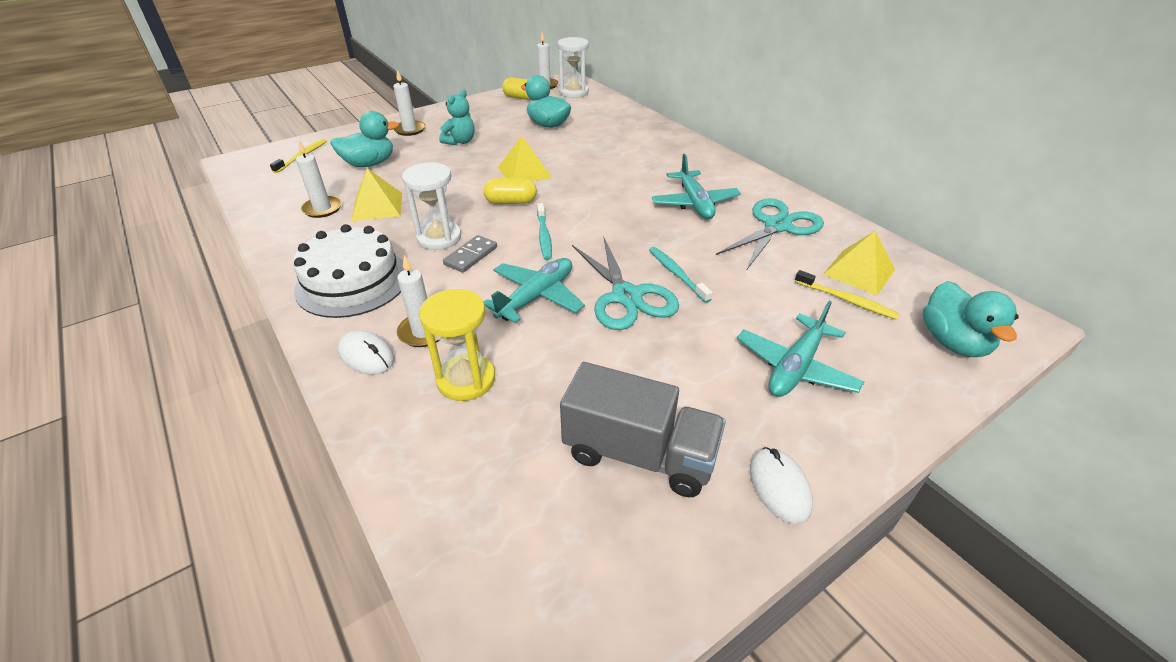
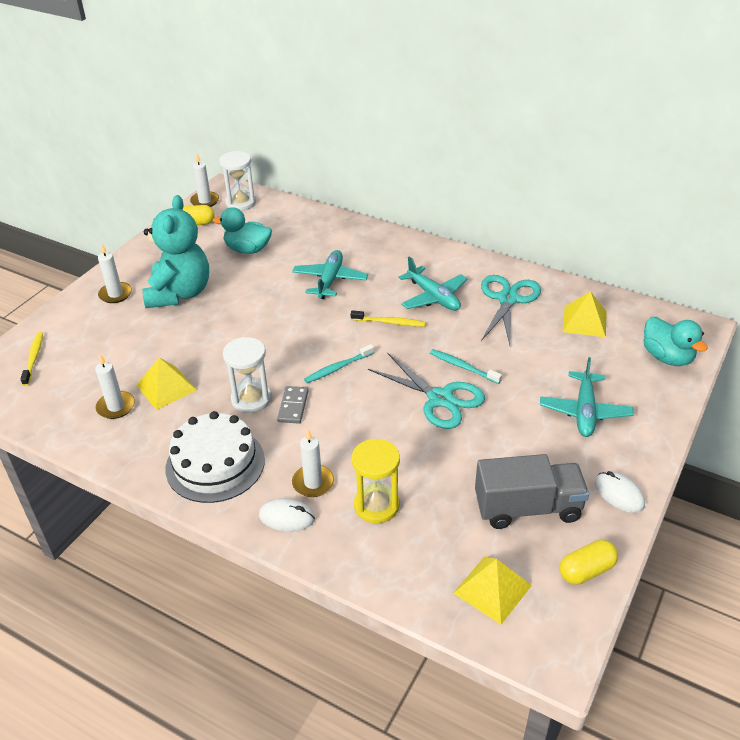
camera: 25 degrees left, 0 degrees up
(369, 164) = (113, 345): turquoise duck -> none
(460, 141) = (179, 293): turquoise teddy bear -> turquoise teddy bear, size x2.00
(511, 202) = (283, 344): yellow capsule -> yellow capsule (586, 570)
(524, 172) = (269, 309): yellow pyramid -> yellow pyramid (492, 589)
(536, 297) = (374, 423): turquoise plane -> turquoise plane (330, 280)
(544, 236) = (338, 368): turquoise toothbrush -> turquoise toothbrush turned 90 degrees clockwise
(846, 300) = (588, 348): yellow toothbrush -> yellow toothbrush (389, 322)

